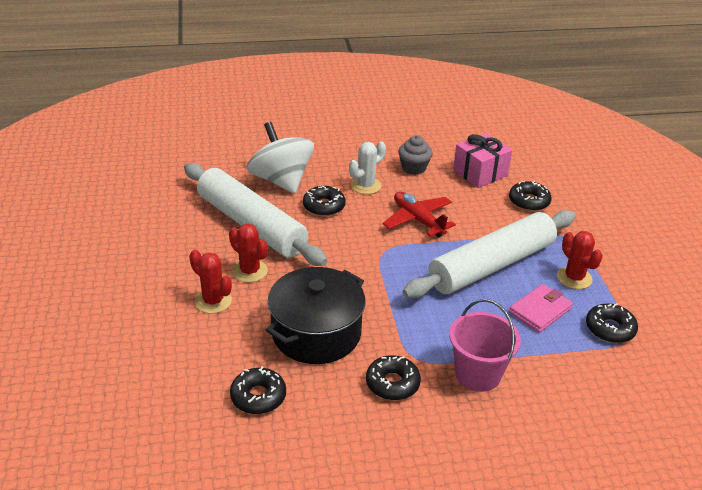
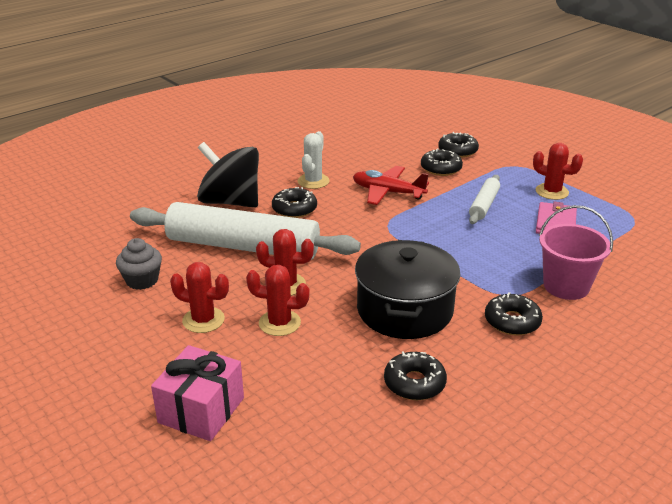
camera: 30 degrees left, 5 degrees down
(164, 275) = (203, 320): none -> red cactus
(281, 180) = (230, 202): white spinning top -> black spinning top
(414, 168) = (339, 155): grey cupcake -> grey cupcake (142, 280)
(480, 173) = (397, 142): pink gift -> pink gift (201, 410)
(492, 266) = (484, 205): white rolling pin -> white rolling pin, size x0.46
(610, 329) = (616, 217): black donut -> black donut (441, 168)

